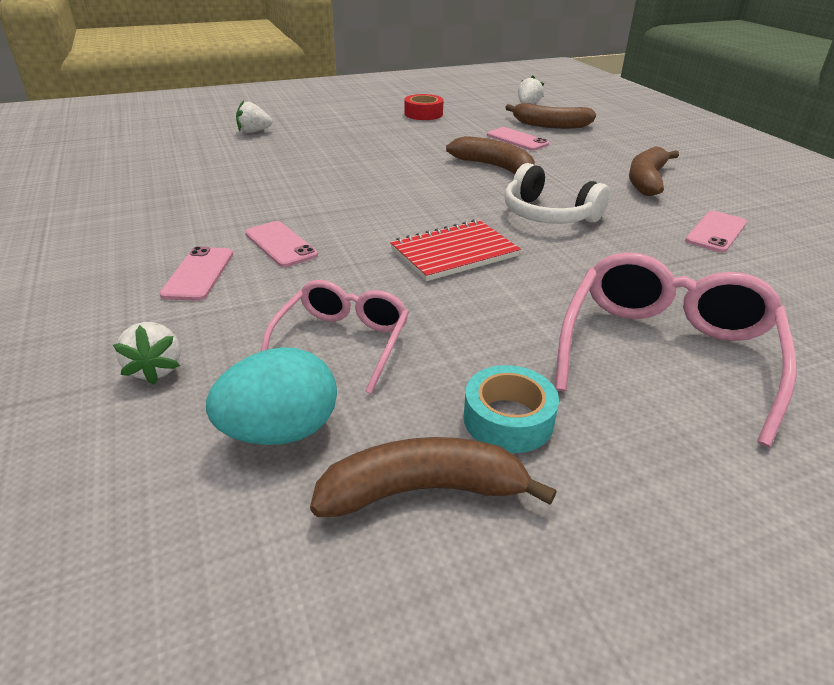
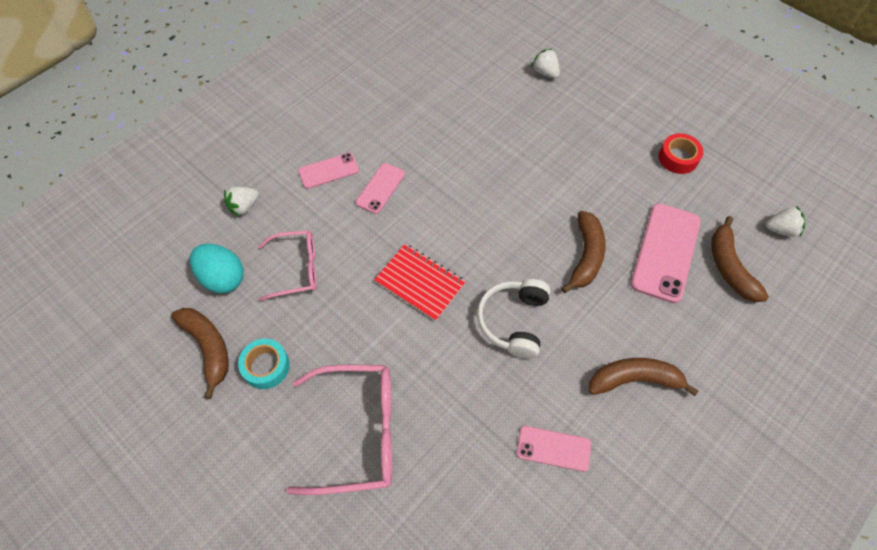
camera: 65 degrees right, 25 degrees up
(517, 139) = (665, 252): pink phone -> pink phone, size x1.74

